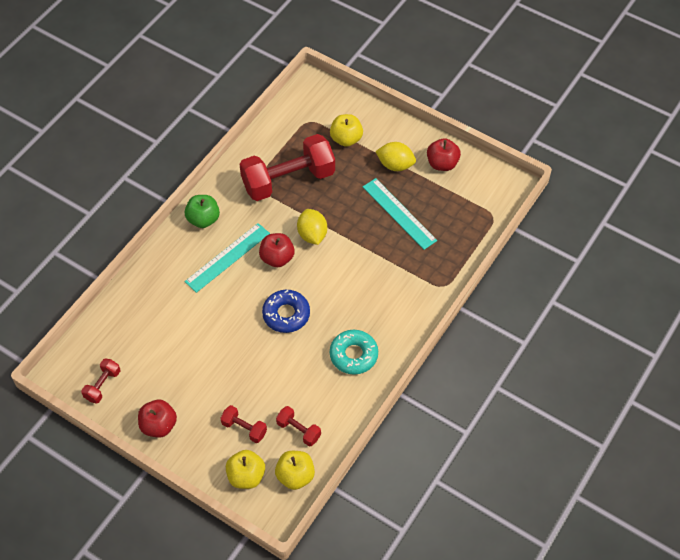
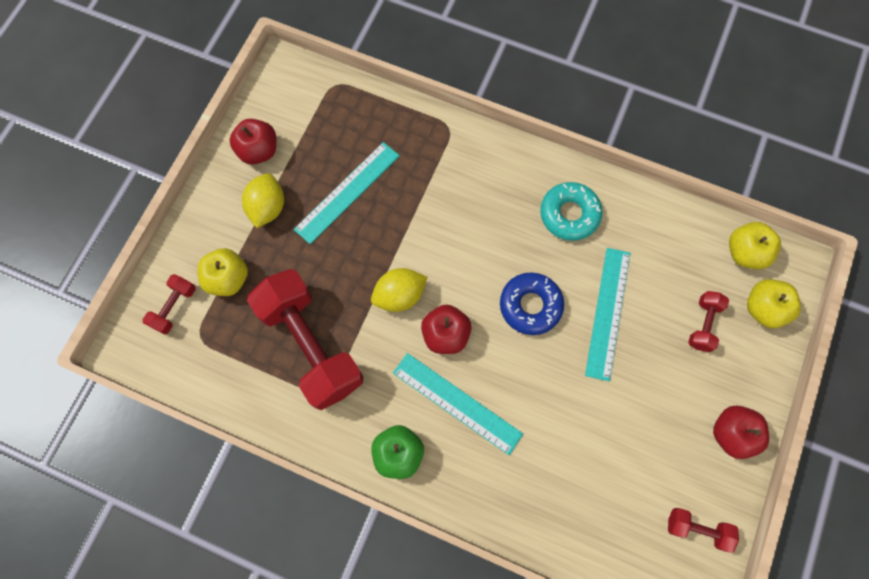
camera: 100 degrees left, 15 degrees up
(269, 364) = (607, 312): none -> turquoise ruler
(298, 430) = (687, 260): red dumbbell -> red dumbbell (174, 307)

